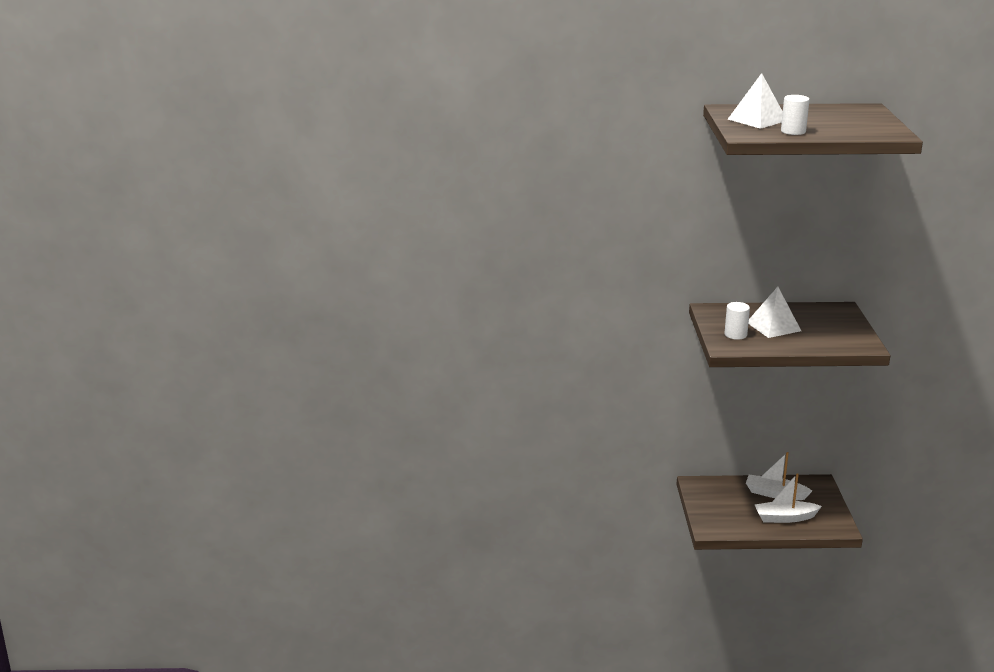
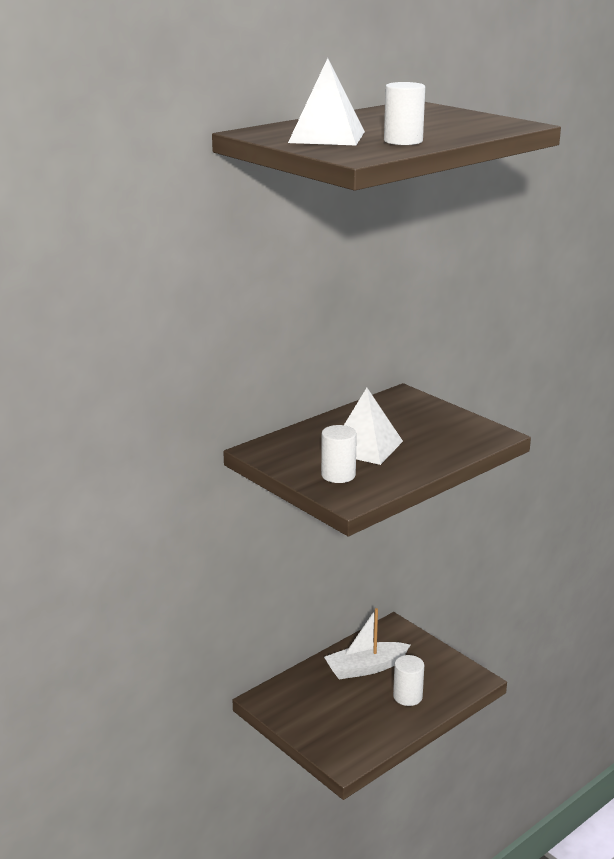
camera: 40 degrees left, 0 degrees up
(784, 518) = (407, 696): white boat -> white cylinder

